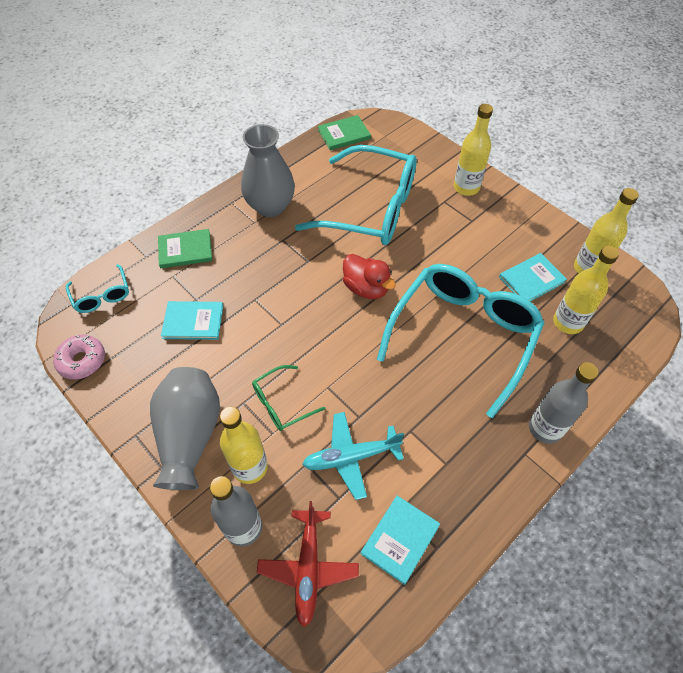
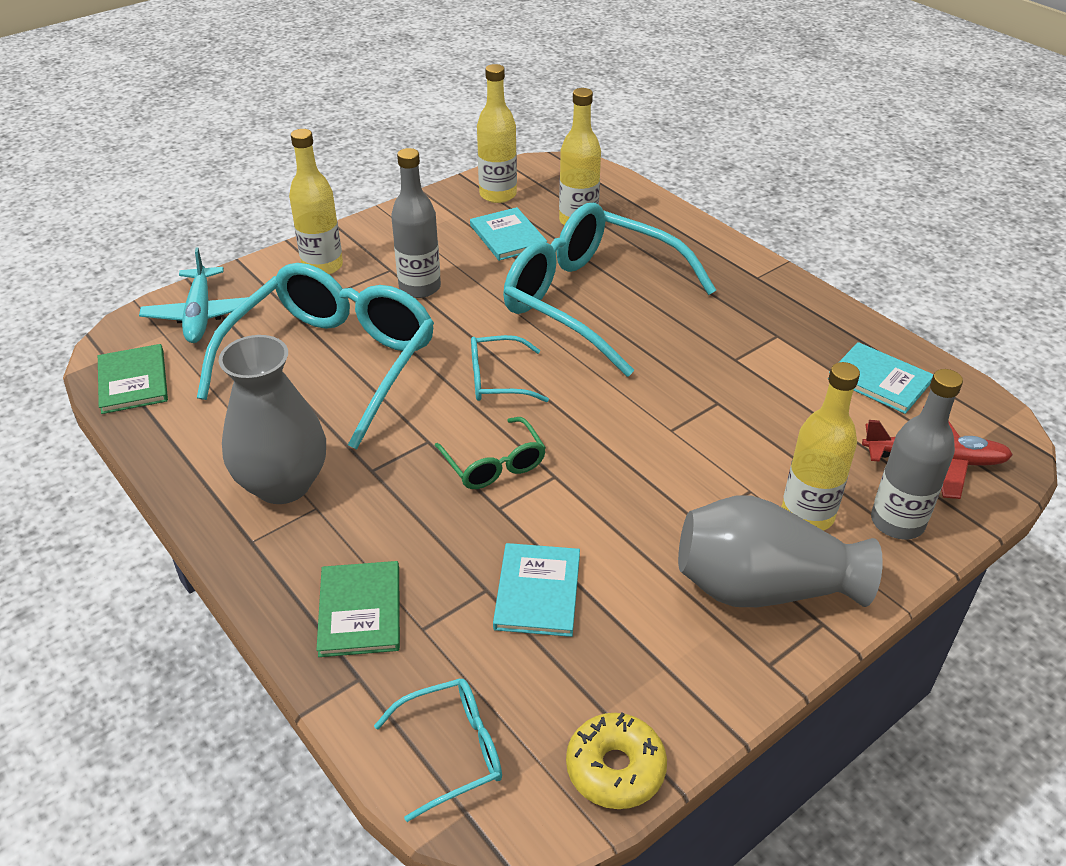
camera: 85 degrees left, 15 degrees down
(82, 361) = (615, 768): pink donut -> yellow donut
(281, 403) = (700, 479): green glasses -> green glasses (494, 464)
(351, 457) = (778, 413): turquoise plane -> turquoise plane (200, 314)
(366, 288) = (497, 380): red duck -> turquoise glasses
(545, 428) = (724, 259): grey bottle -> grey bottle (420, 287)

